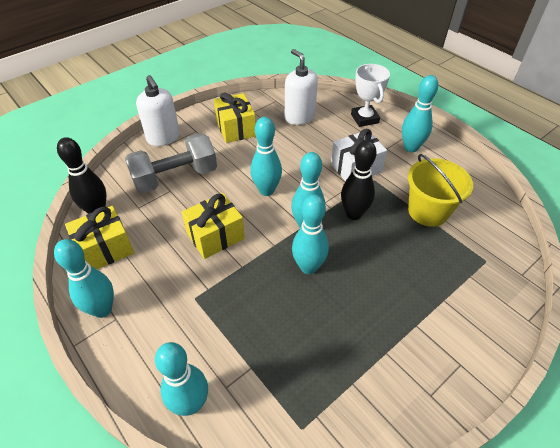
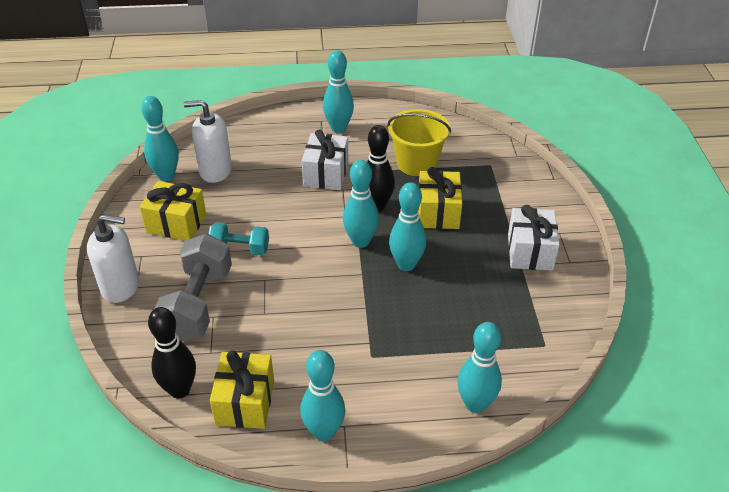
camera: 55 degrees left, 5 degrees down
(215, 236) = (312, 308): yellow gift -> yellow gift (438, 212)
(240, 168) = (240, 248): none -> turquoise dumbbell
(266, 190) = (291, 245): turquoise bowling pin -> turquoise bowling pin (166, 176)
(364, 118) = (270, 132): white trophy -> none
(409, 351) = (530, 252): none -> white gift

